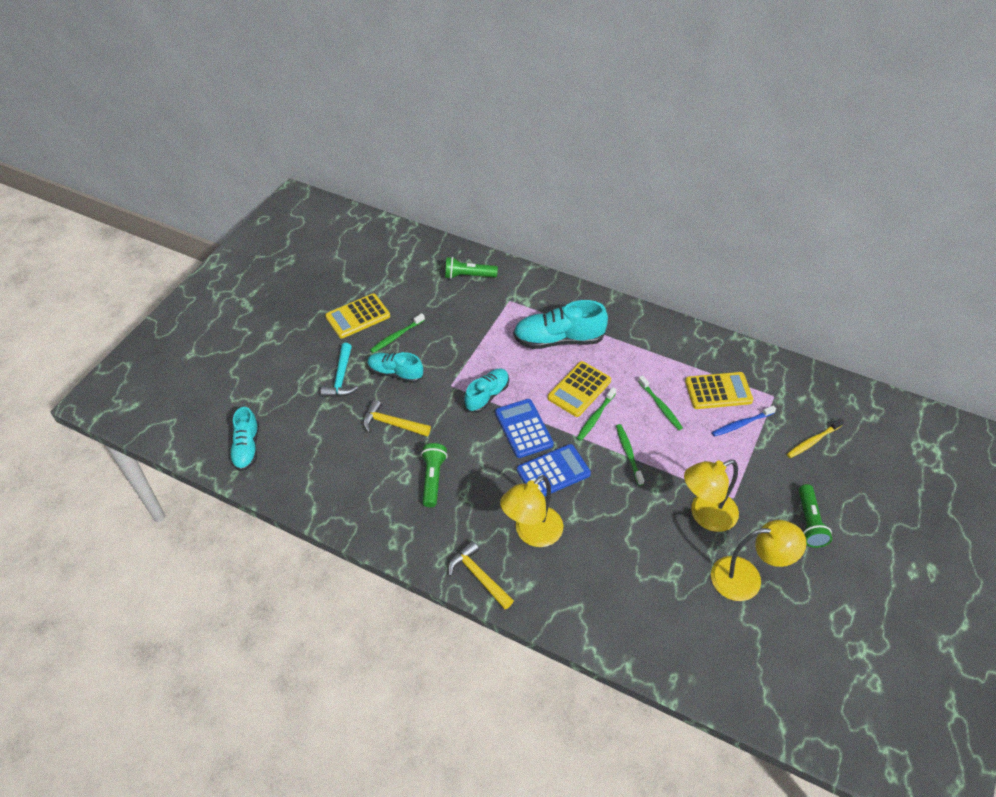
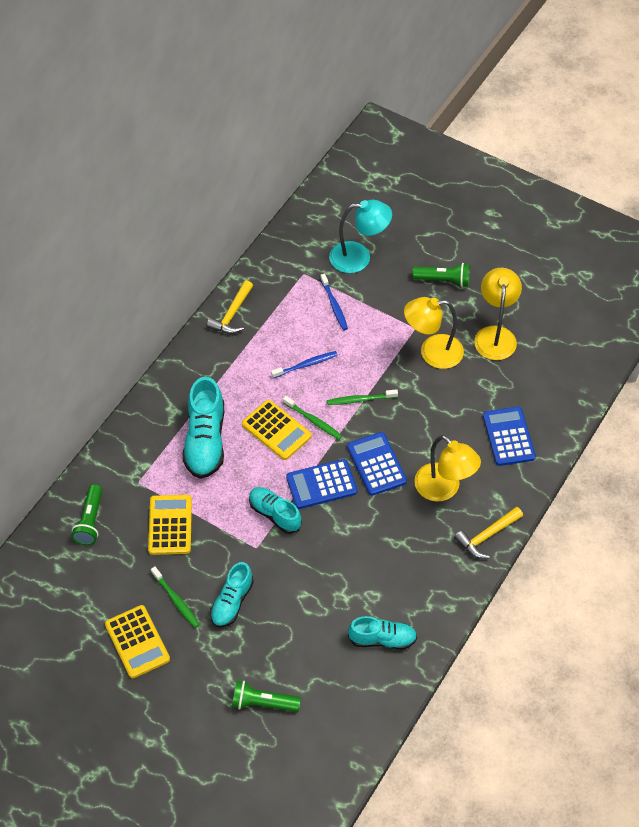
camera: 85 degrees left, 5 degrees up
(247, 448) = (321, 754): turquoise shoe -> turquoise shoe (382, 639)
(341, 378) = (231, 658): turquoise hammer -> none
(392, 424) = (303, 606): yellow hammer -> yellow hammer (232, 314)
(433, 479) = (376, 570): green flashlight -> green flashlight (263, 703)
(608, 595) = (508, 437): none -> blue calculator
(660, 406) = (306, 365): green toothbrush -> blue toothbrush
(705, 515) = (432, 352): yellow lamp -> yellow lamp turned 105 degrees clockwise
(718, 391) = (292, 315): yellow calculator -> yellow calculator (170, 525)
(812, 441) = (359, 257): yellow toothbrush -> turquoise lamp

